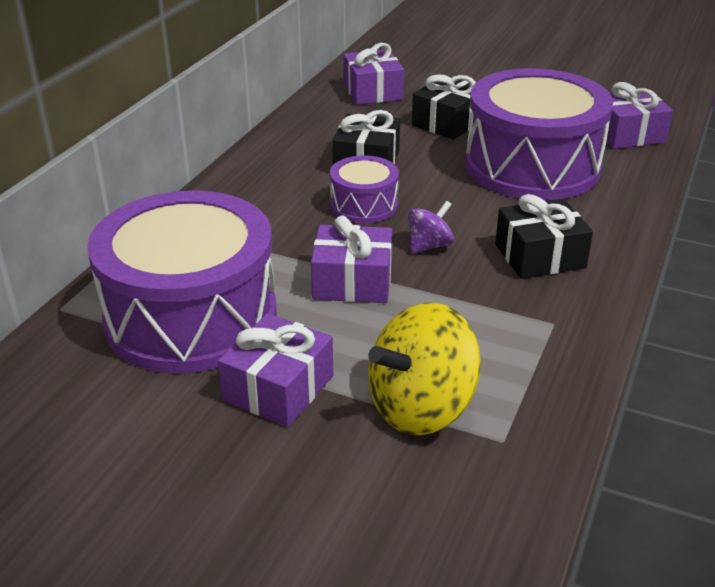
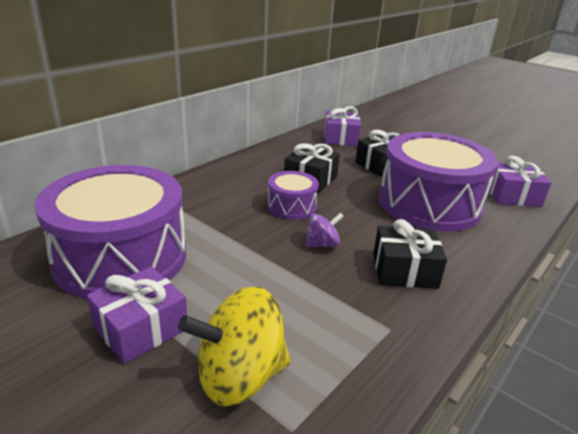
camera: 15 degrees right, 5 degrees down
(352, 282) = (250, 258): purple gift -> none

